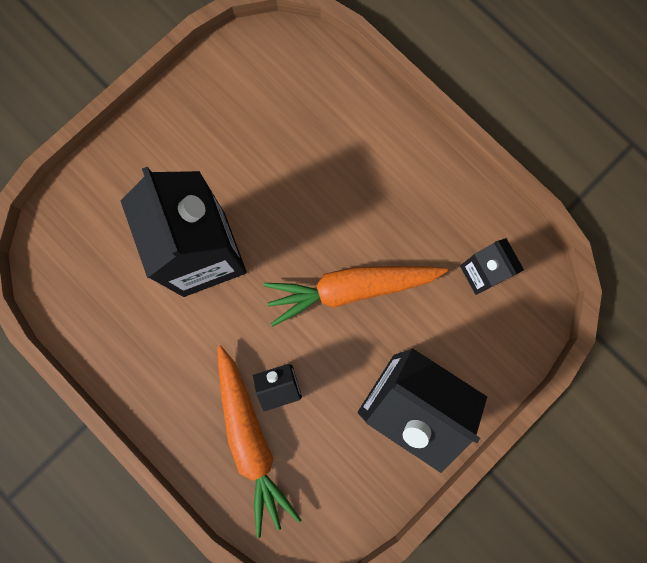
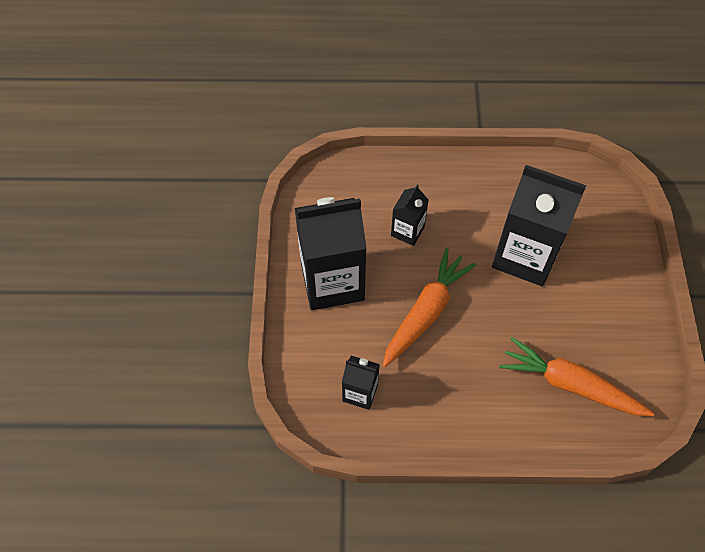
camera: 135 degrees right, 20 degrees down
(251, 440) = (394, 195): orange carrot -> orange carrot (570, 384)

